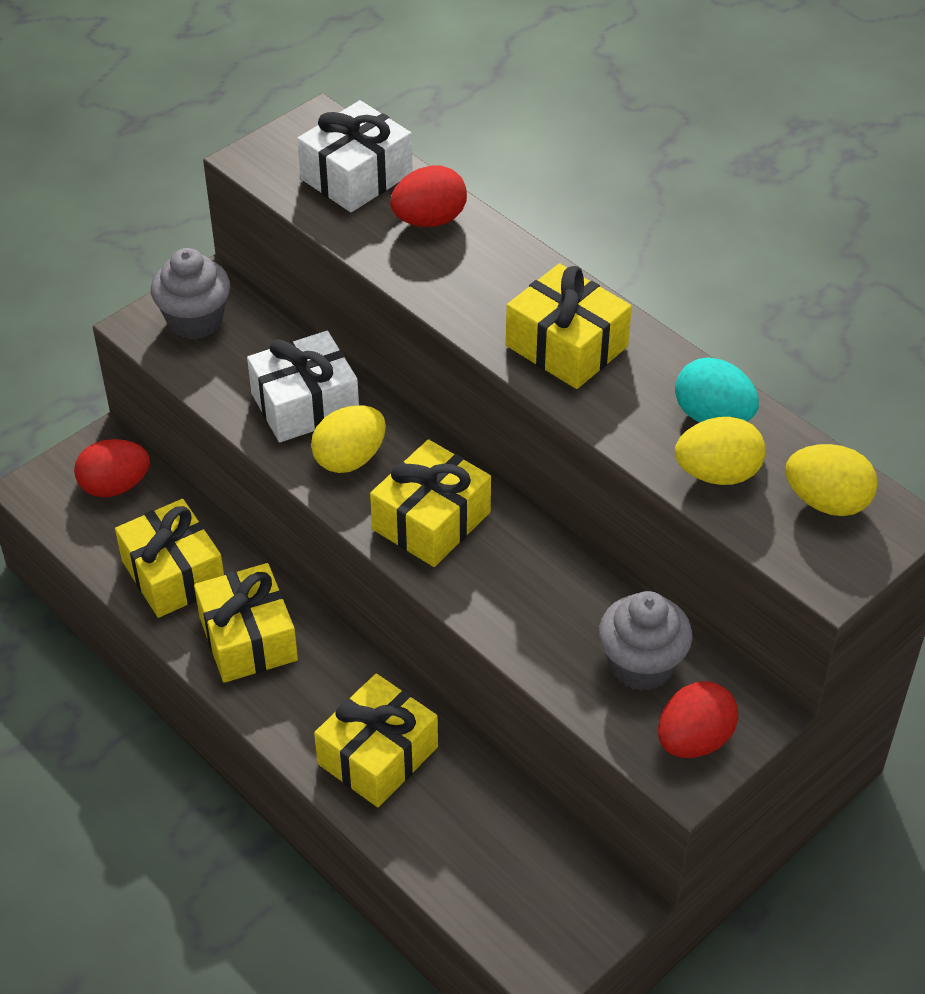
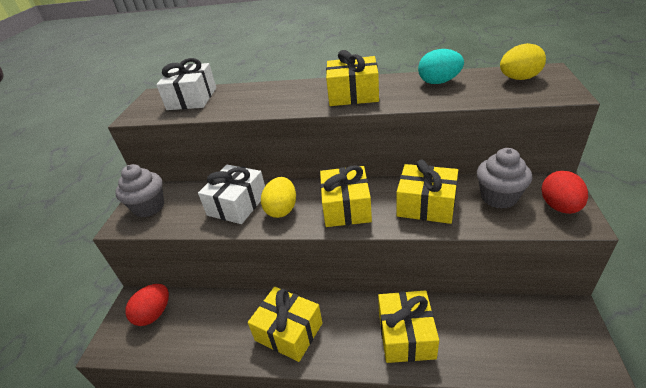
camera: 35 degrees left, 10 degrees down
(173, 574) = (221, 331): yellow gift -> yellow gift (426, 205)
(429, 220) = (242, 94): red egg -> none
(717, 474) = (471, 92): yellow egg -> none

